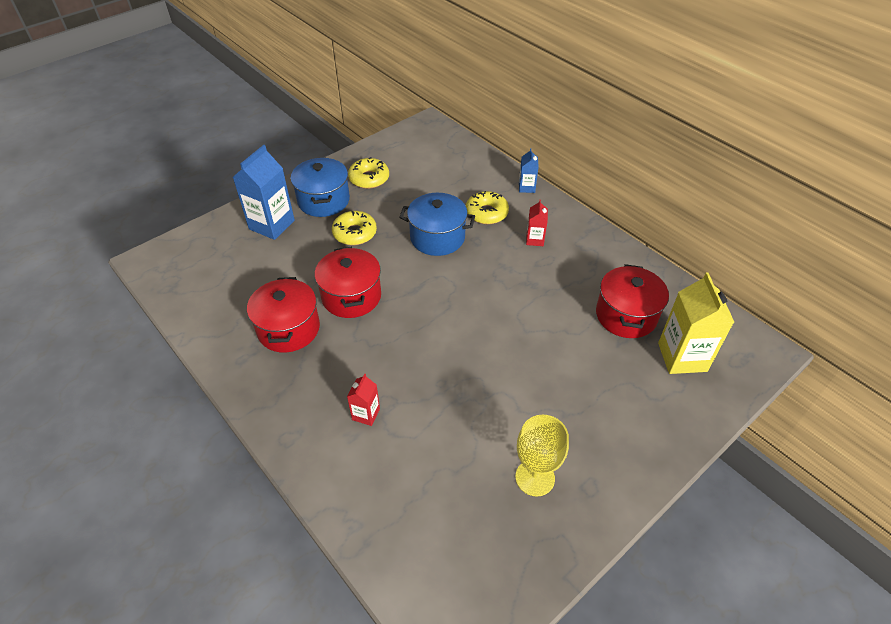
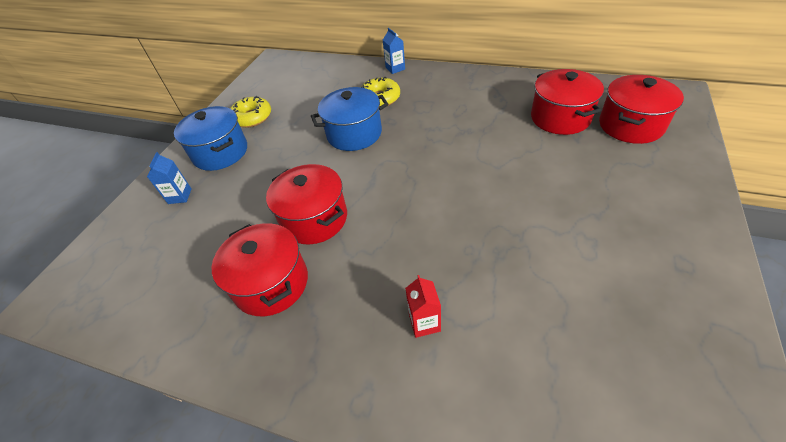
camera: 25 degrees left, 0 degrees up
(272, 225) = (180, 196): blue carton -> blue carton, size x0.51
(354, 233) = (273, 165): yellow donut -> none
(535, 240) = (437, 99): red carton -> none
(535, 477) = (634, 285): yellow goblet -> none
(682, 357) = (630, 125): yellow carton -> red pot

